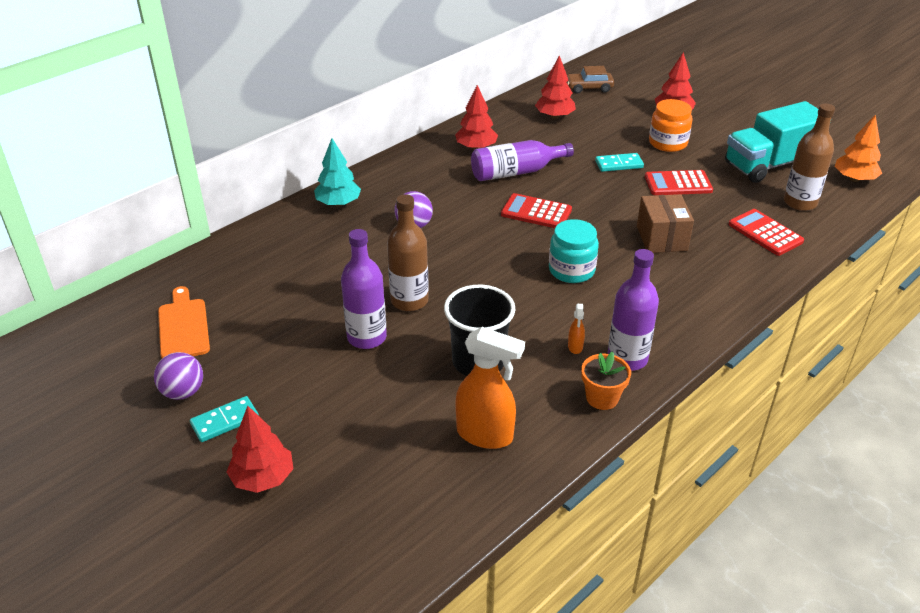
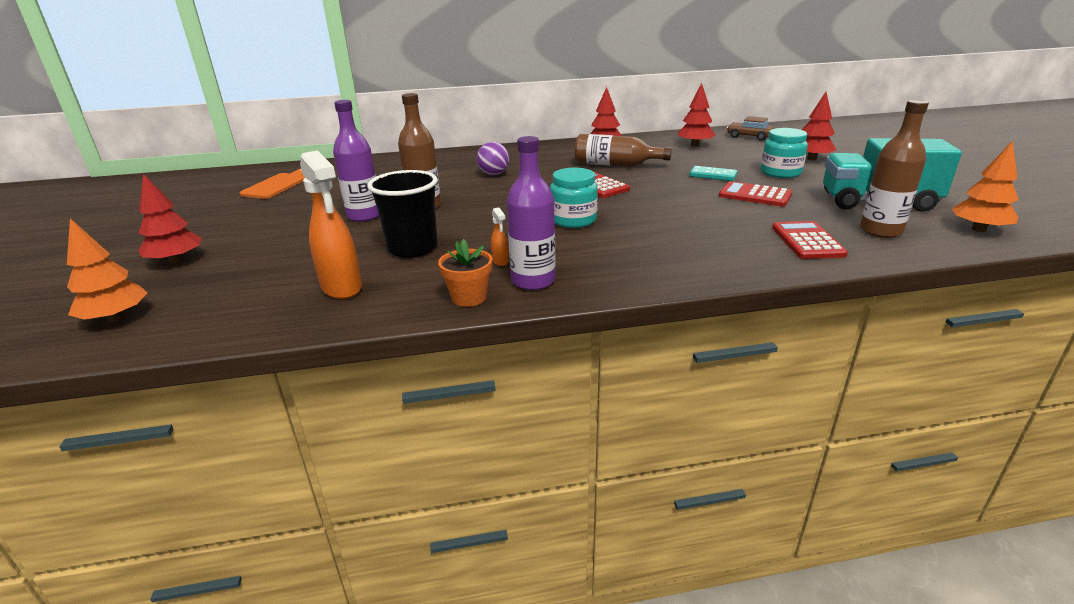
camera: 35 degrees right, 10 degrees down
(183, 392) = (221, 210): purple ball -> none
(225, 421) = (213, 229): turquoise domino -> none
(330, 565) = (116, 318): none -> orange tree
(338, 203) = (463, 156): turquoise tree -> none
(516, 172) = (615, 165): purple bottle -> brown bottle
(575, 347) = (500, 261): orange spray bottle -> orange spray bottle turned 60 degrees counterclockwise
(661, 238) = (687, 221): brown box -> none
(668, 143) = (780, 173): orange jar -> turquoise jar

